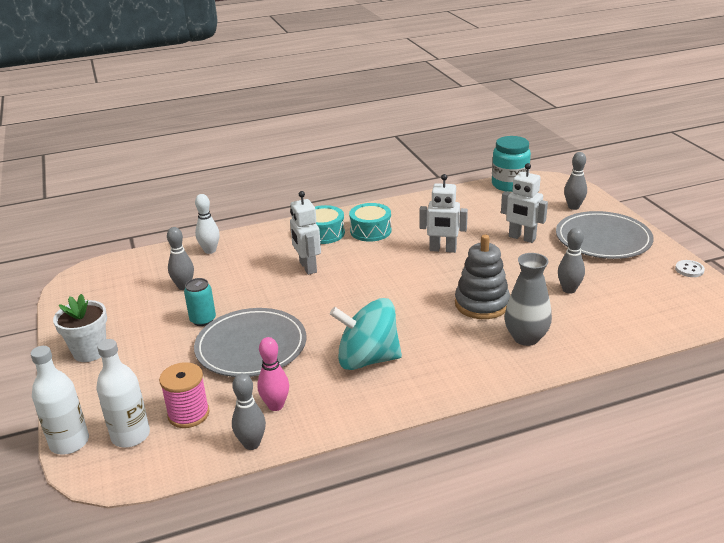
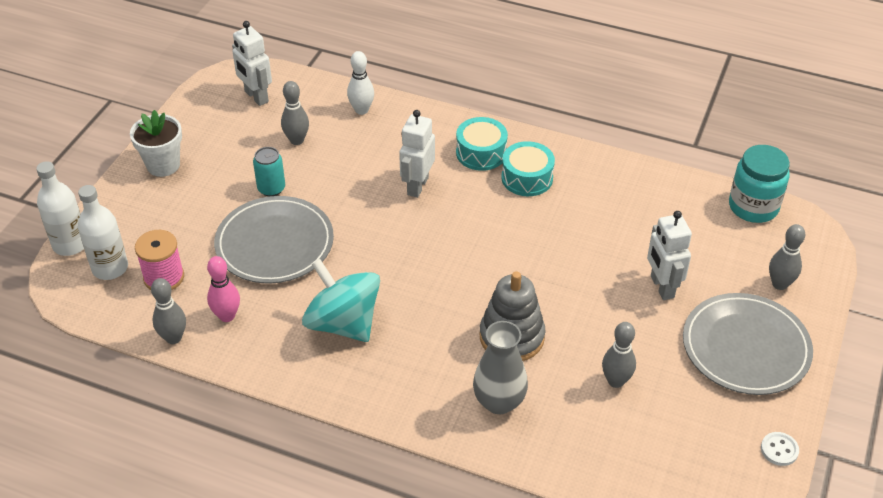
camera: 40 degrees right, 15 degrees up
(442, 249) = (563, 248): white robot -> white robot (256, 97)

